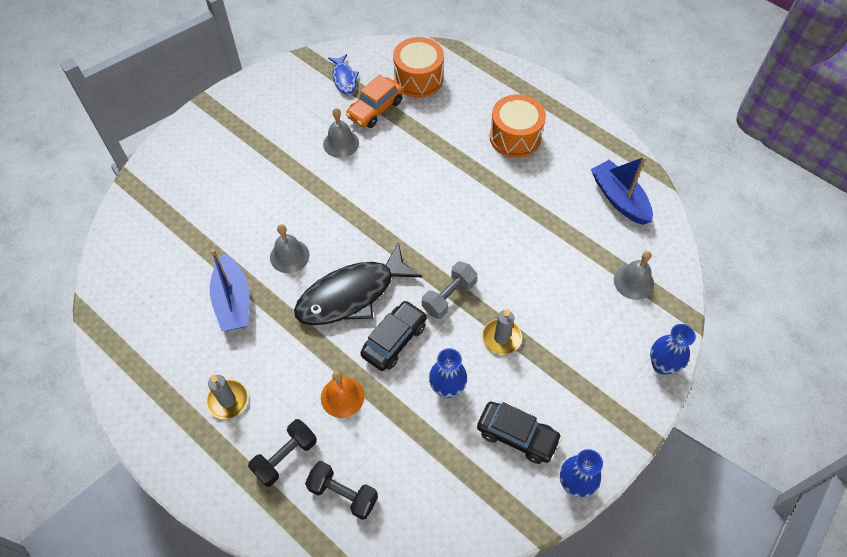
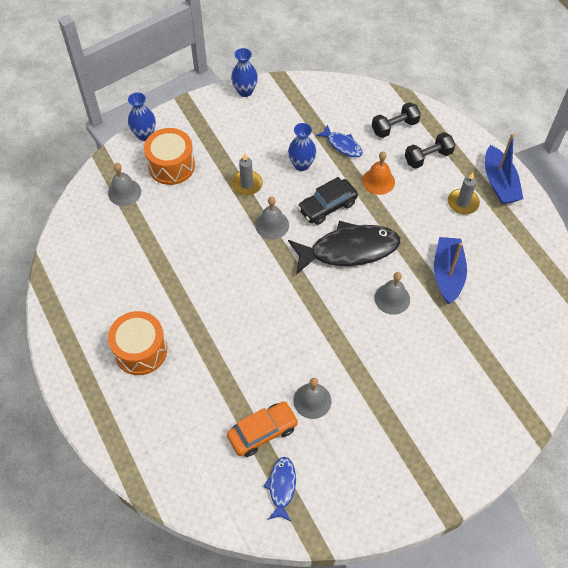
camera: 160 degrees left, 0 degrees up
(343, 494) = (394, 127): black dumbbell -> black dumbbell turned 75 degrees counterclockwise
(405, 437) = (342, 145): none -> blue fish
(418, 79) = (201, 457): orange drum -> orange drum (171, 166)
(449, 296) = (272, 225): grey dumbbell -> grey bell
(517, 435) = (267, 125): black car -> none
(619, 199) = (88, 260): blue boat -> blue boat (499, 183)

